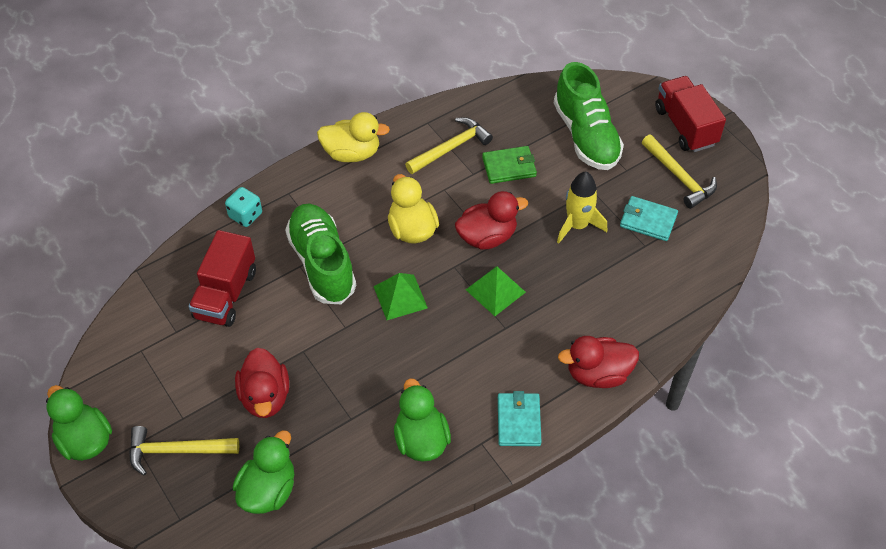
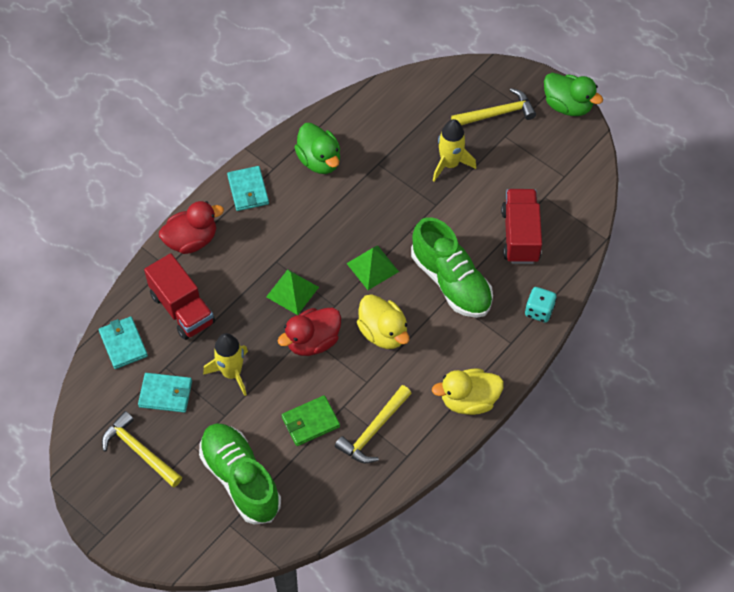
camera: 165 degrees right, 5 degrees up
(265, 397) = (450, 164): red duck -> yellow rocket
(268, 490) = (419, 104): green duck -> none
(685, 126) = (138, 517): red truck -> red truck (182, 309)
(688, 277) = (123, 344): none -> turquoise wallet

